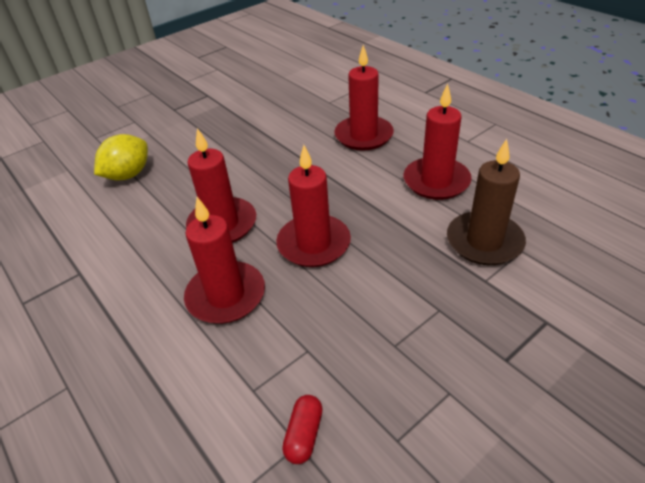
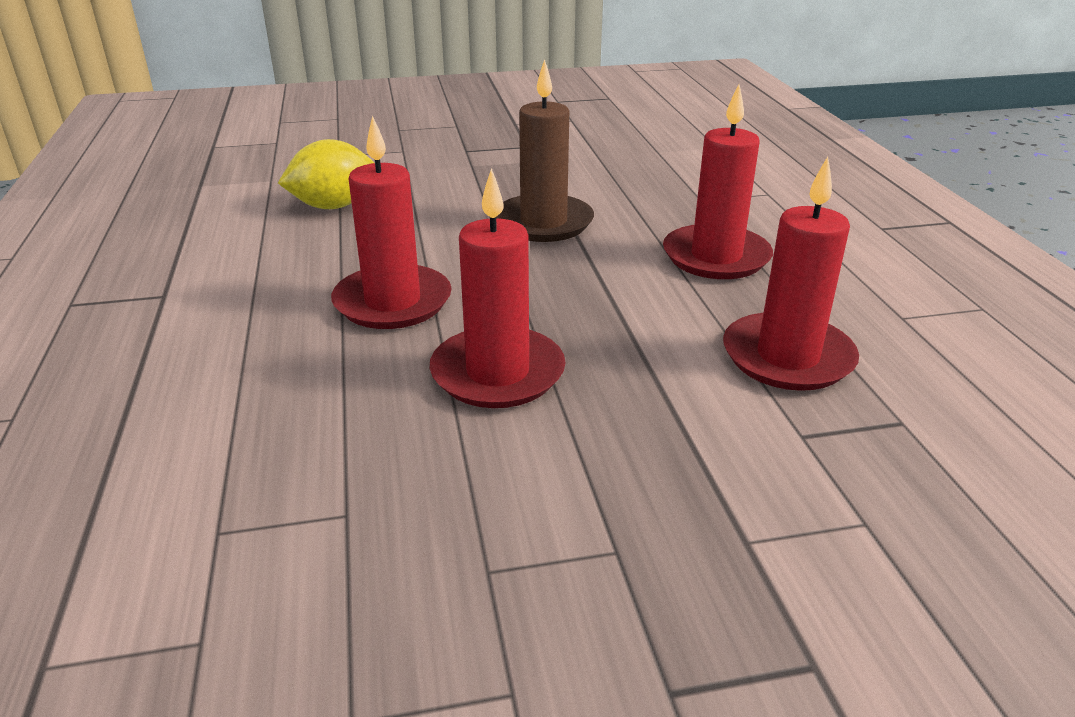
camera: 25 degrees right, 10 degrees down
(226, 295) = (307, 391): red candle -> none
(304, 435) = (220, 632): red capsule -> none
(484, 241) = (799, 479): brown candle -> brown candle (543, 223)

